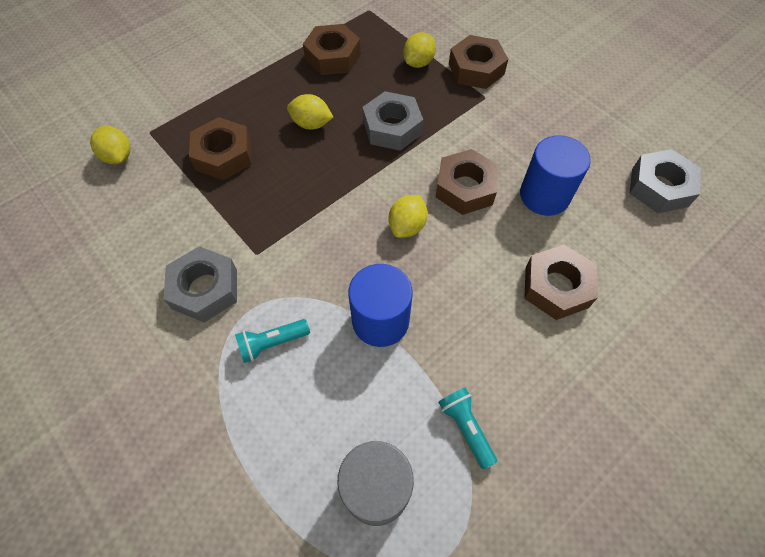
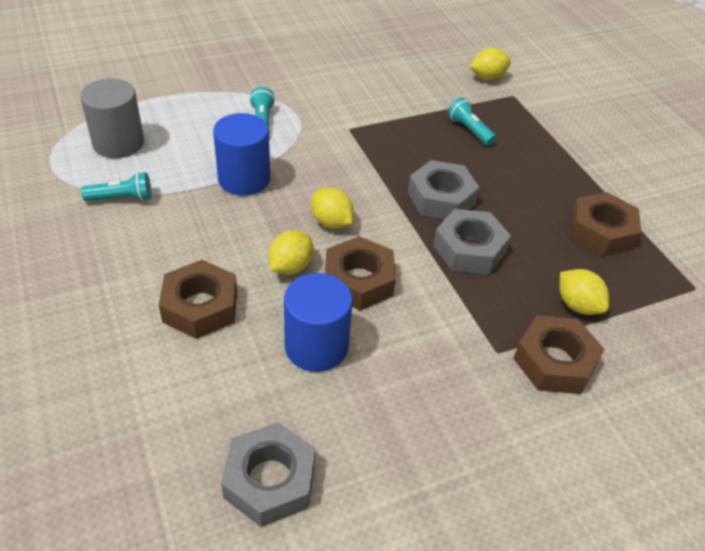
camera: 105 degrees right, 15 degrees down
(205, 289) = (330, 99): grey nut -> grey nut (441, 198)
(224, 155) = (469, 130): brown nut -> turquoise flashlight
(311, 124) = (493, 191): yellow lemon -> yellow lemon (291, 266)

